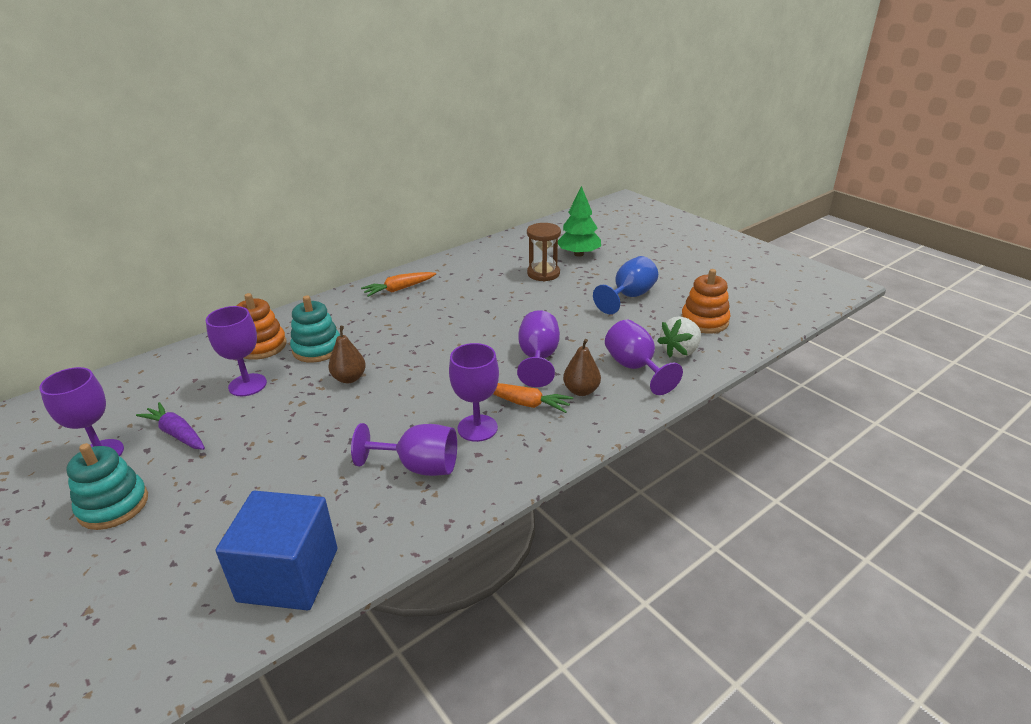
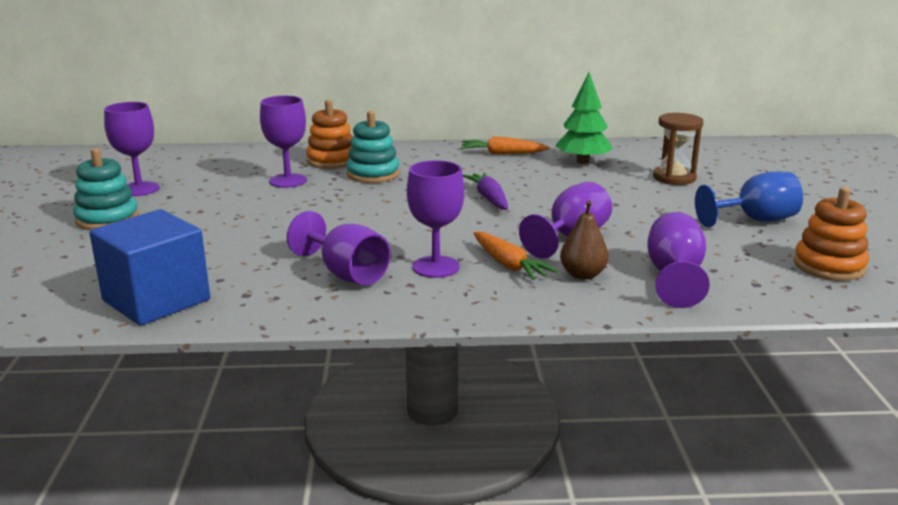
camera: 35 degrees right, 10 degrees down
(177, 434) = (200, 194): purple carrot -> purple carrot (489, 198)
(349, 378) = (372, 200): brown pear -> none
(578, 254) = (741, 173): green tree -> green tree (582, 161)
(680, 351) = (754, 281): white strawberry -> none

